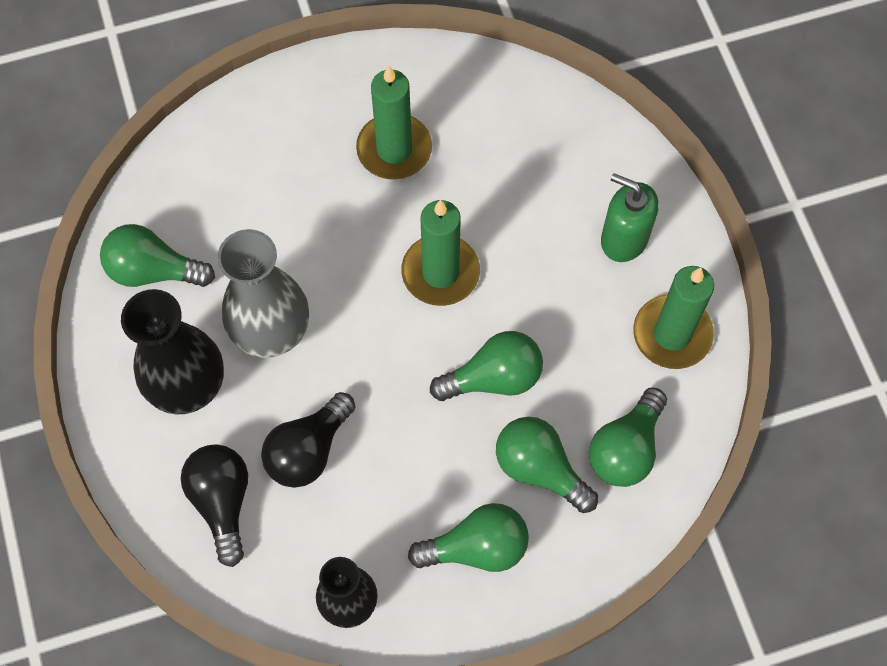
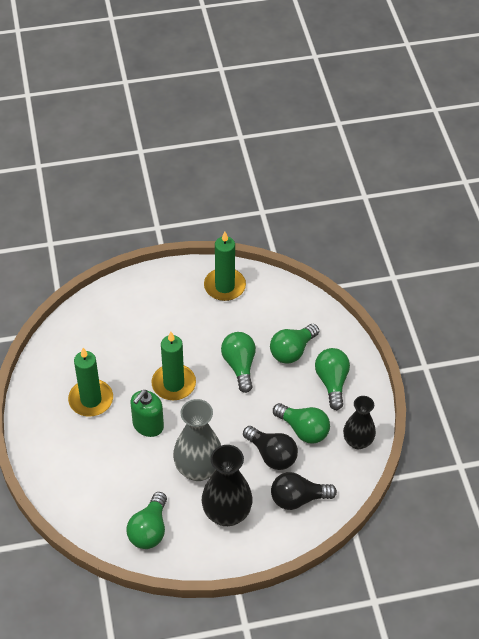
camera: 85 degrees left, 15 degrees down
(624, 239) = (167, 299): green soap dispenser -> green soap dispenser (148, 425)
(626, 449) = (285, 313): green light bulb -> green light bulb (303, 430)

